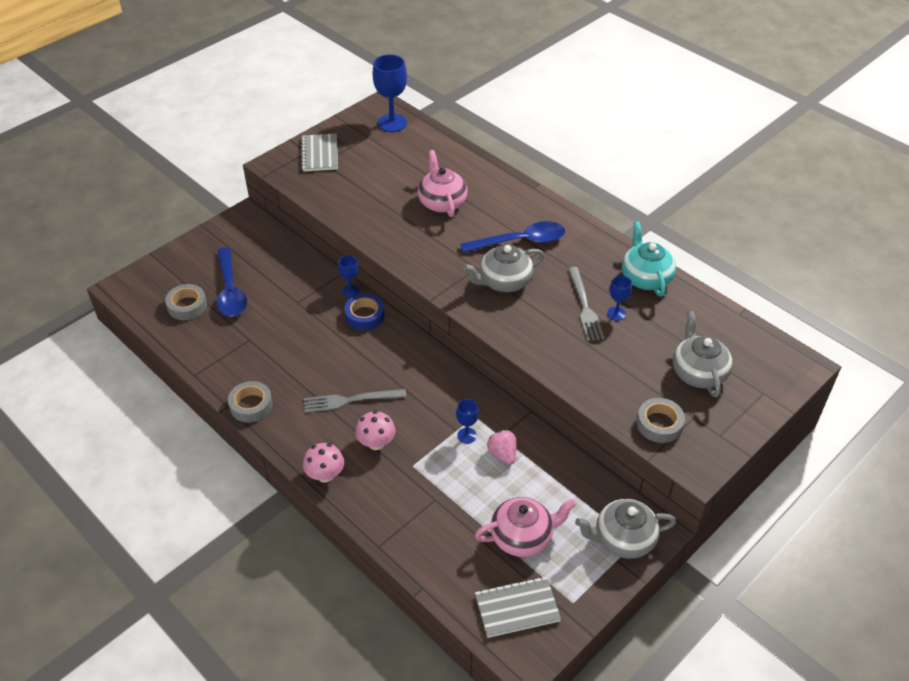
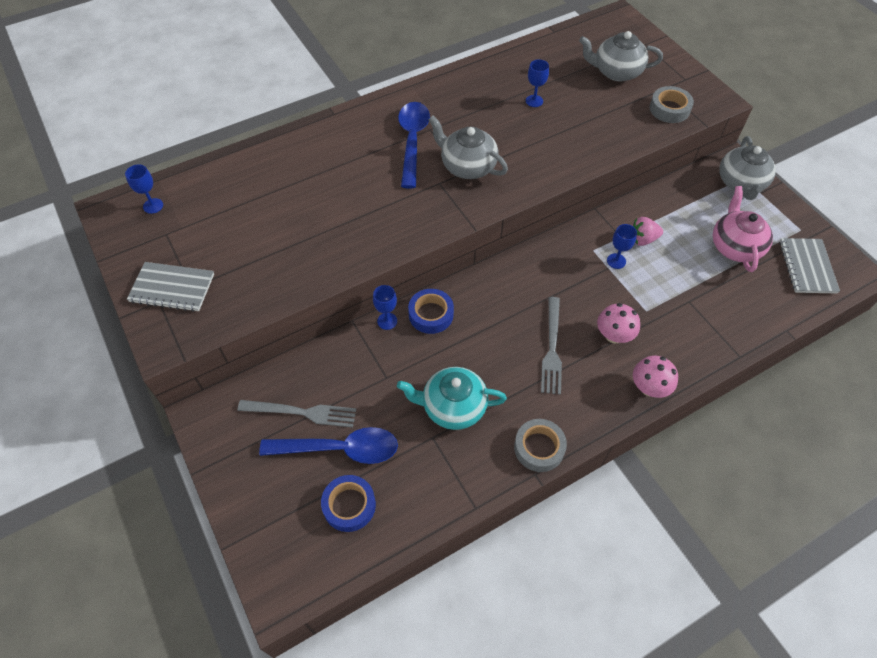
camera: 75 degrees left, 10 degrees up
(187, 306) = (349, 505): grey tape -> blue tape
(392, 123) = (153, 206): blue goblet -> blue goblet, size x0.53
(442, 202) = (323, 189): pink teapot -> none
(504, 282) = (467, 166): grey teapot -> grey teapot turned 135 degrees clockwise
(584, 306) = (519, 119): grey fork -> grey fork (302, 412)
(645, 278) = (494, 71): turquoise teapot -> turquoise teapot (453, 407)

